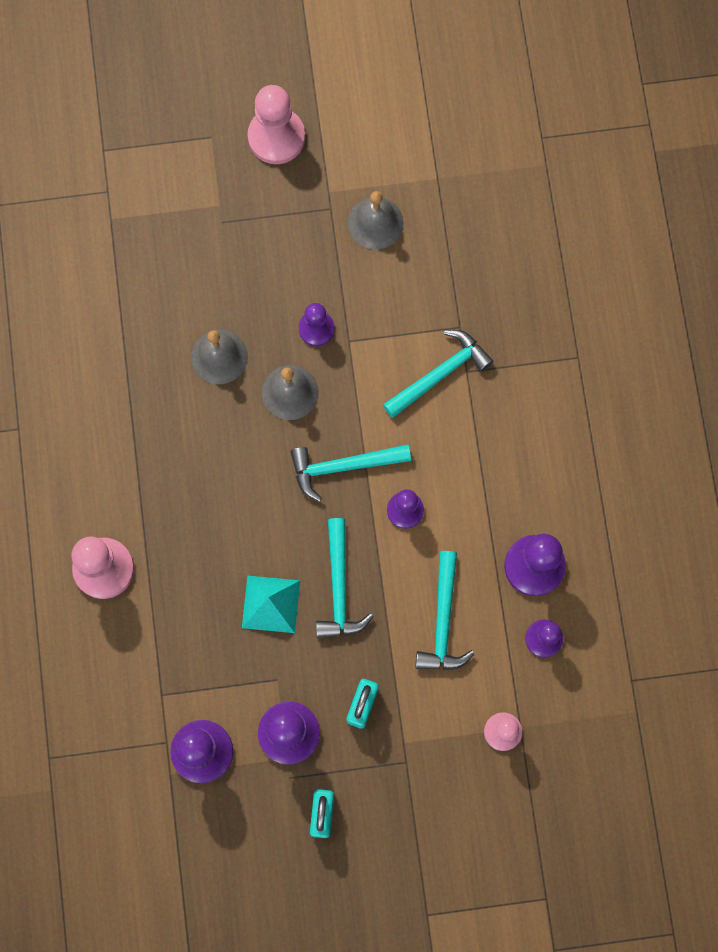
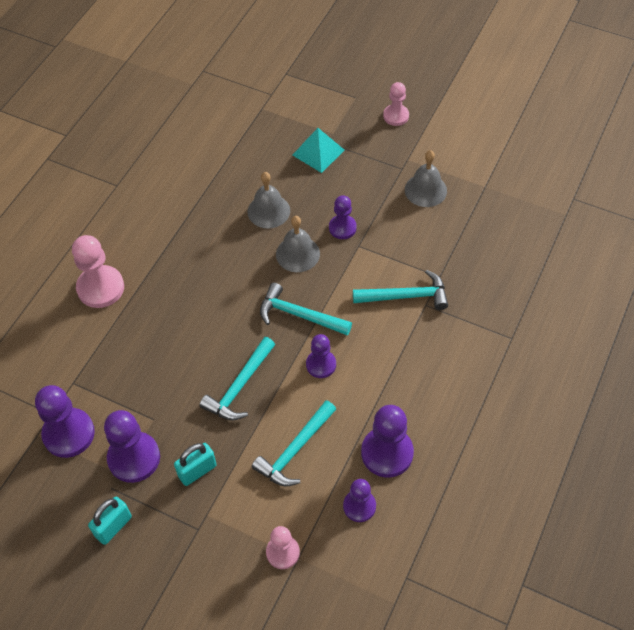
camera: 35 degrees right, 20 degrees down
(270, 604) = (187, 369): turquoise pyramid -> turquoise pyramid (318, 152)
(276, 137) = (396, 116): pink pawn -> pink pawn, size x0.61

